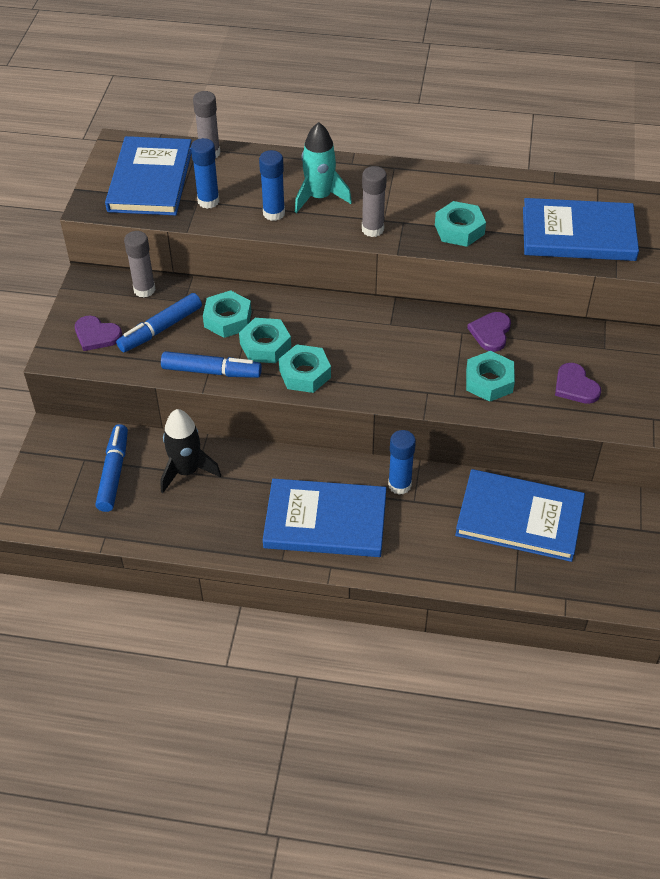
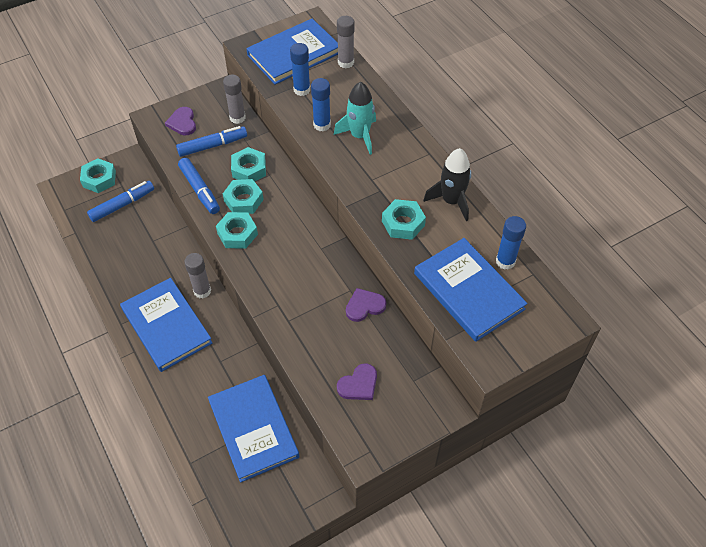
camera: 50 degrees right, 5 degrees up
(160, 329) = (212, 145): blue marker -> blue marker turned 150 degrees clockwise
(186, 471) = (150, 235): black rocket -> black rocket (451, 201)
(372, 229) = (356, 180): grey glue stick -> grey glue stick (202, 291)
(399, 485) = (226, 345): blue glue stick -> blue glue stick (505, 261)
(489, 381) = (318, 332): turquoise nut -> turquoise nut (99, 179)
(575, 386) = (358, 384): purple heart -> purple heart turned 150 degrees counterclockwise

